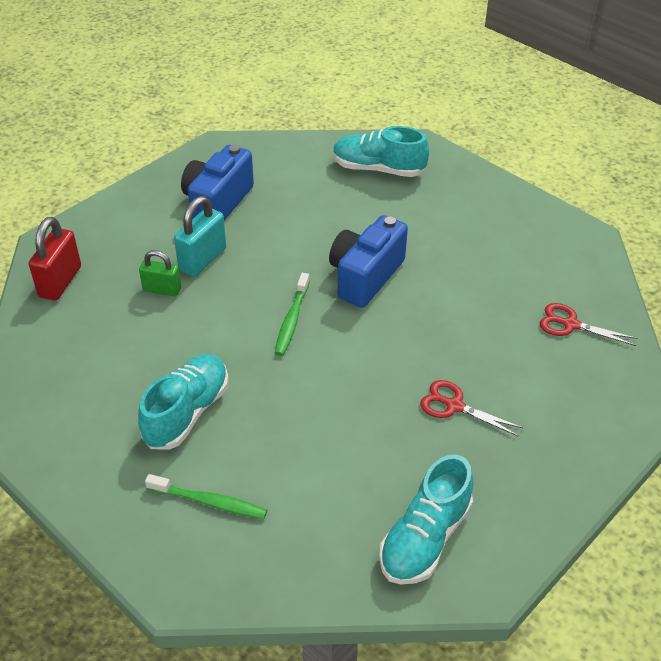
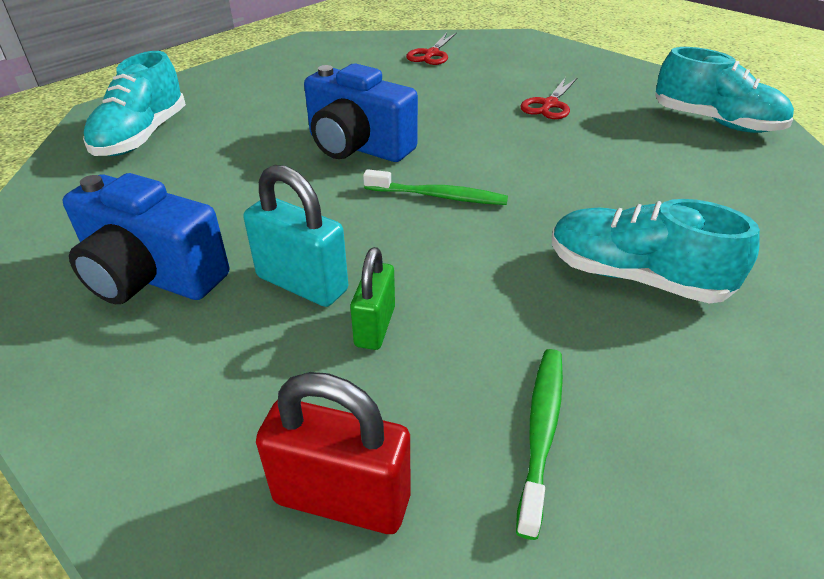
camera: 90 degrees left, 5 degrees down
(209, 502) = (768, 248): green toothbrush -> green toothbrush (541, 432)

